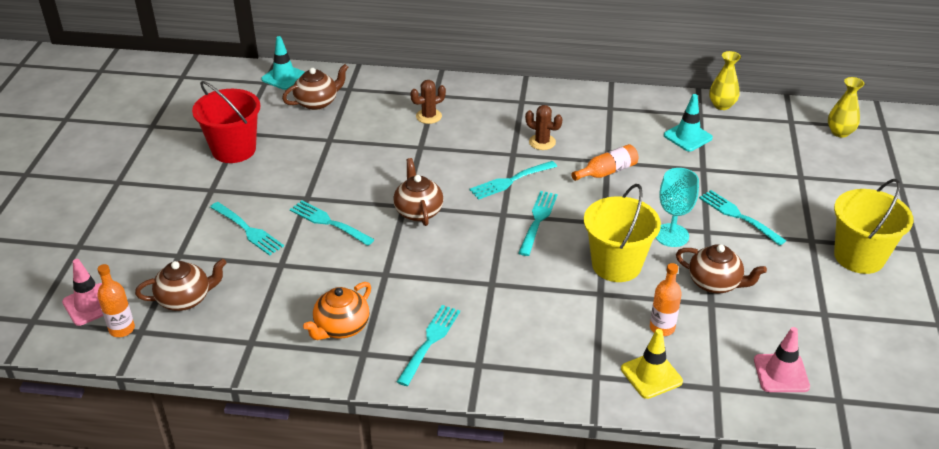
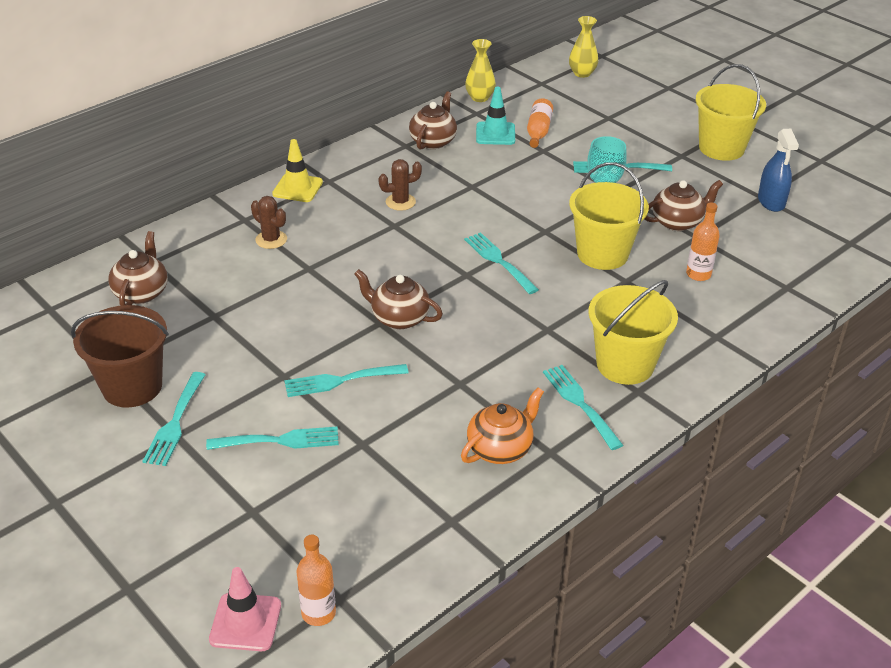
camera: 50 degrees left, 0 degrees up
(185, 299) = (330, 539): brown teapot -> brown teapot (433, 141)
(234, 150) = (132, 386): red bucket -> brown bucket
(284, 77) = (62, 292): turquoise traffic cone -> none
(341, 327) = (500, 448): orange teapot -> orange teapot turned 120 degrees counterclockwise
(428, 116) = (271, 240): brown cactus -> brown cactus turned 60 degrees counterclockwise
(500, 343) = (625, 365): none -> yellow bucket
(510, 181) = (428, 247): turquoise fork -> turquoise fork (175, 423)
(607, 172) = (485, 193): orange bottle -> orange bottle (538, 131)
(651, 375) = (743, 309): yellow traffic cone -> yellow traffic cone (297, 188)
(781, 373) = (801, 250): pink traffic cone -> none
(826, 322) = (771, 201): none -> blue spray bottle

